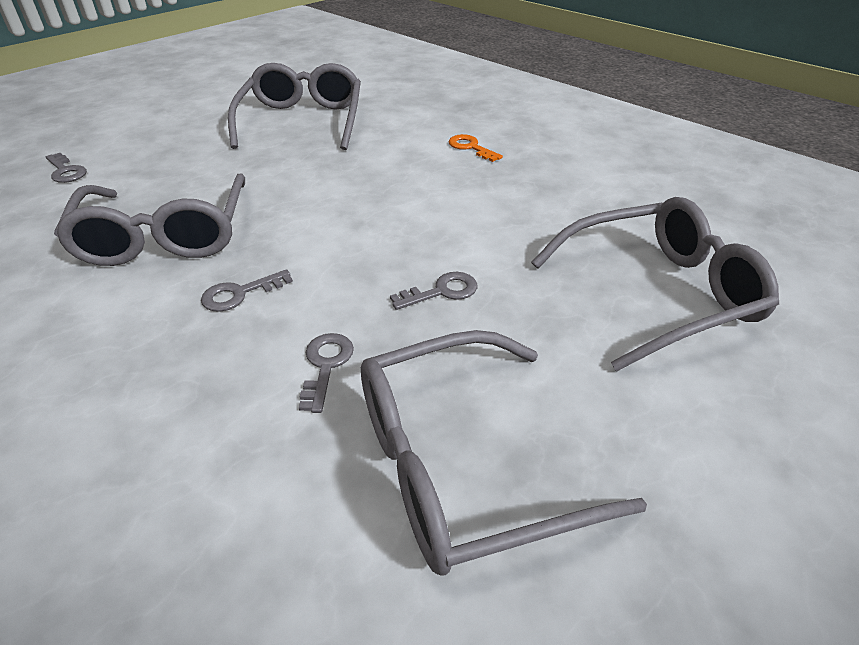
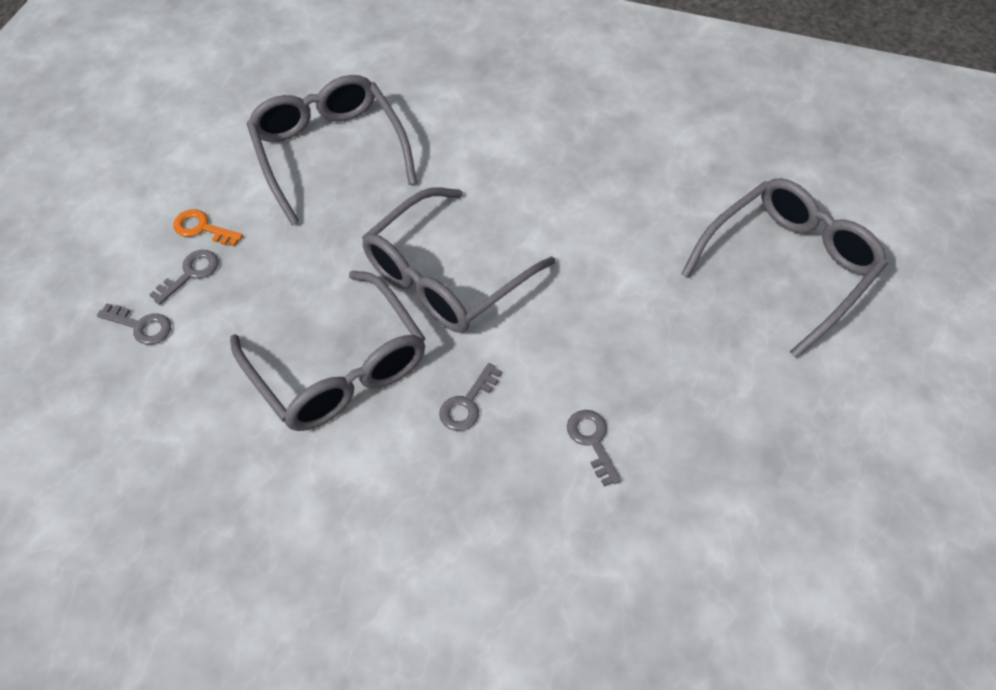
camera: 25 degrees left, 15 degrees up
(441, 292) = (628, 333): grey key -> grey key (190, 274)
(462, 464) = (738, 476): grey glasses -> grey glasses (446, 276)
(471, 147) = (535, 135): orange key -> orange key (202, 228)

